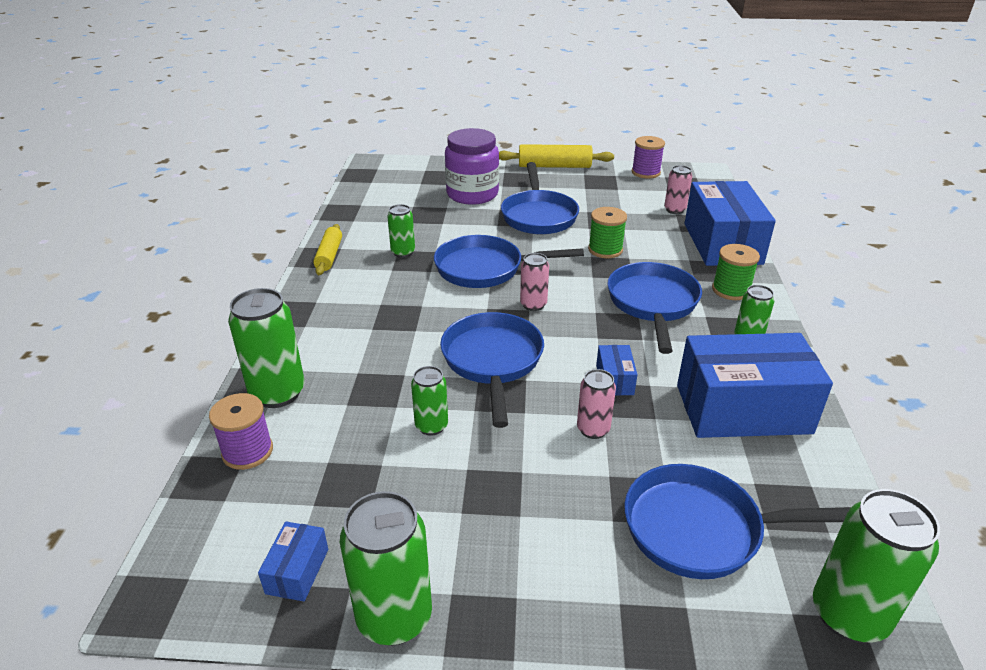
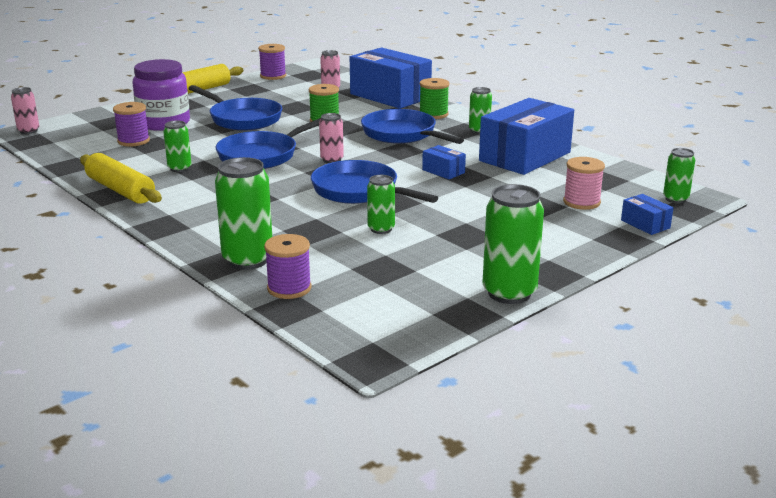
camera: 45 degrees left, 10 degrees down
(297, 571) = (428, 307): blue box -> blue box (645, 224)
(329, 256) = (120, 190): yellow rolling pin -> yellow rolling pin, size x1.51
(421, 205) = (133, 141): none -> purple spool
(593, 429) = (470, 193): pink can -> pink can (28, 131)
(701, 529) = (581, 202): blue pan -> pink spool
(849, 615) = (675, 199): green can -> green can, size x0.57

